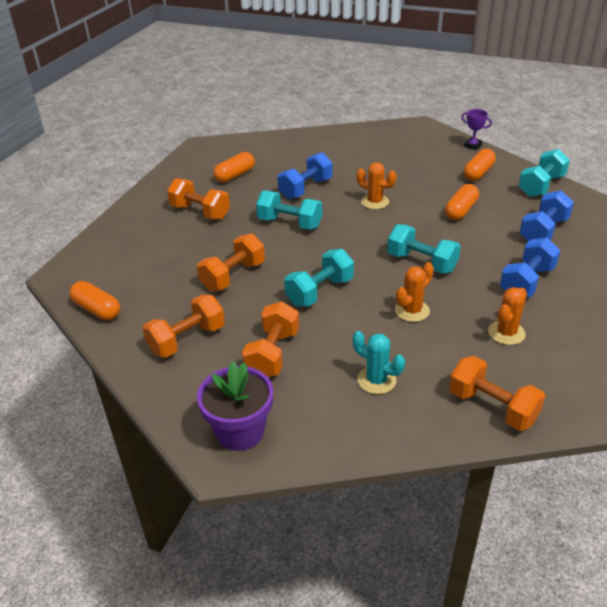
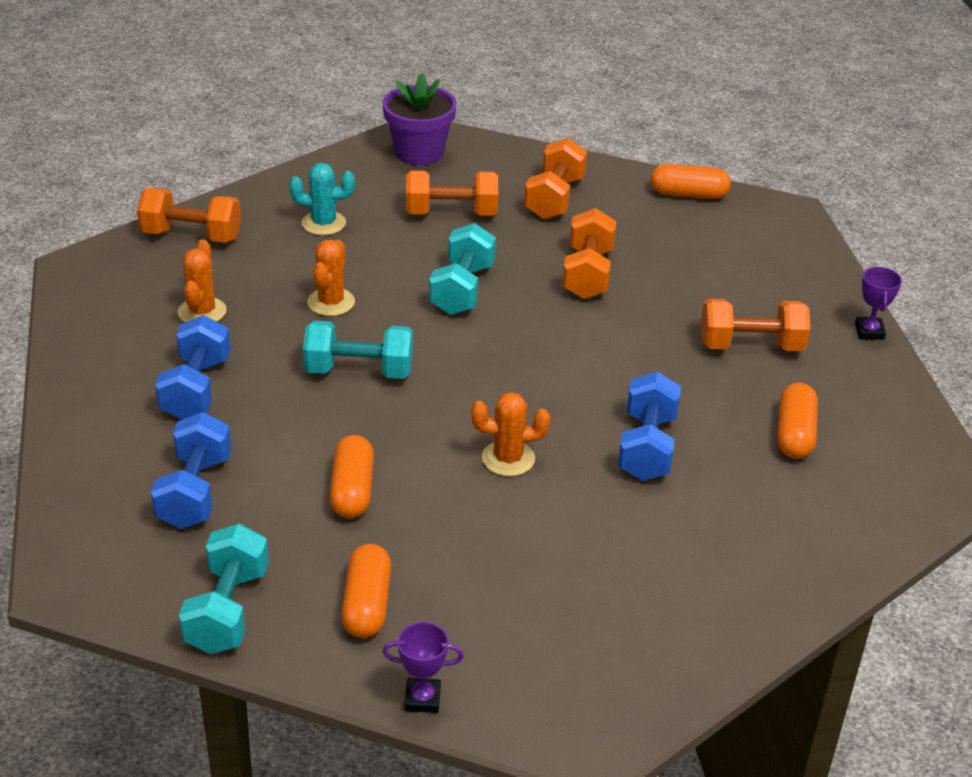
camera: 145 degrees right, 0 degrees up
(134, 201) = (869, 331): none -> purple trophy
(272, 354) = (451, 213): orange dumbbell -> orange dumbbell turned 75 degrees counterclockwise
(289, 223) = (601, 372): turquoise dumbbell -> none

